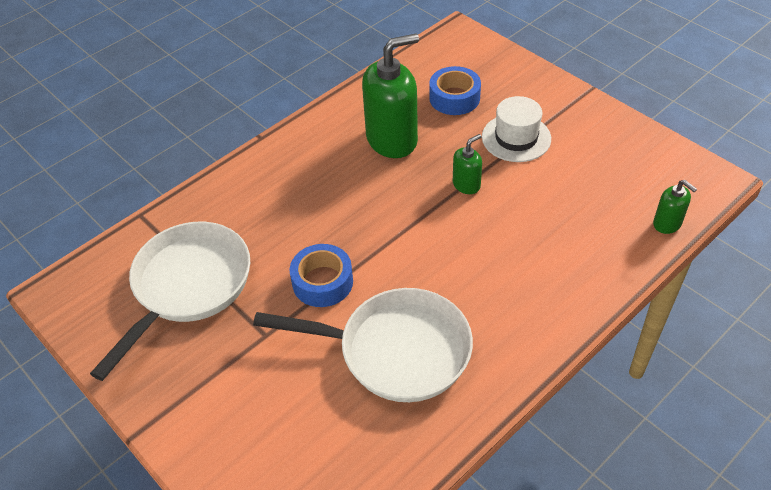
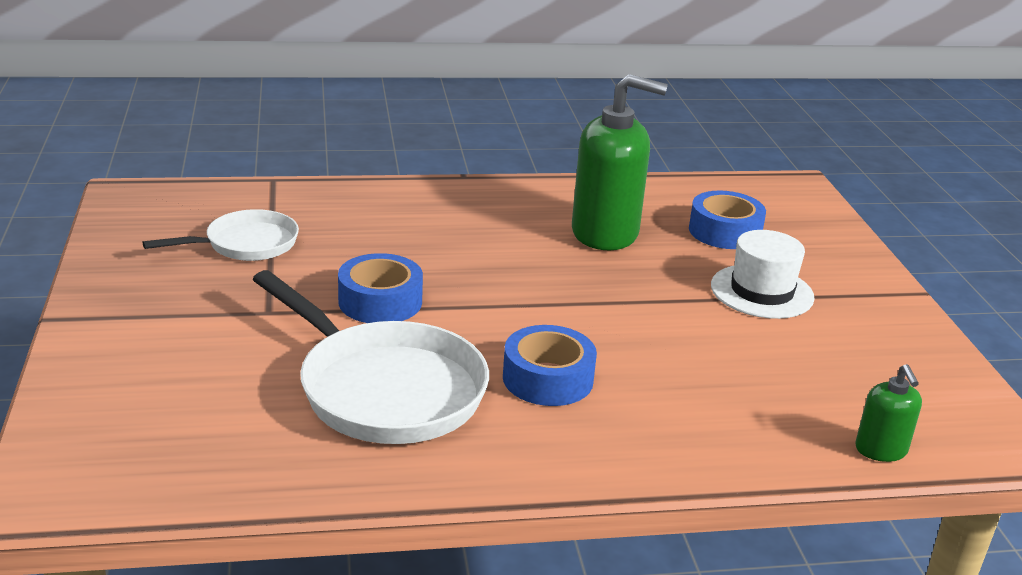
camera: 30 degrees right, 20 degrees down
(188, 286) = (246, 244): white pan -> white pan, size x0.59
(466, 185) = (647, 302): green soap dispenser -> none
(472, 282) = (548, 379): none -> blue tape

